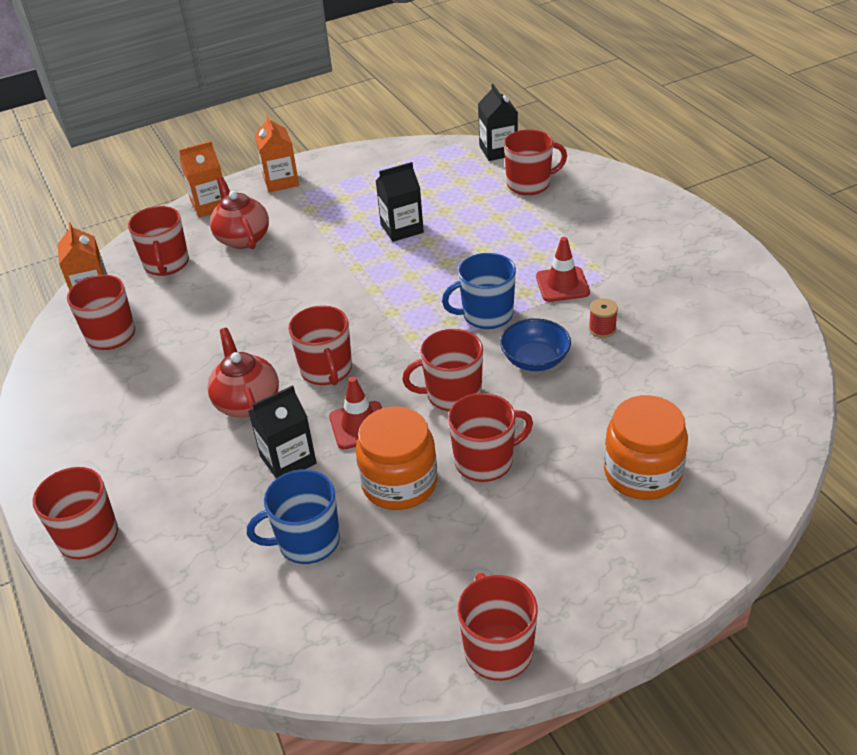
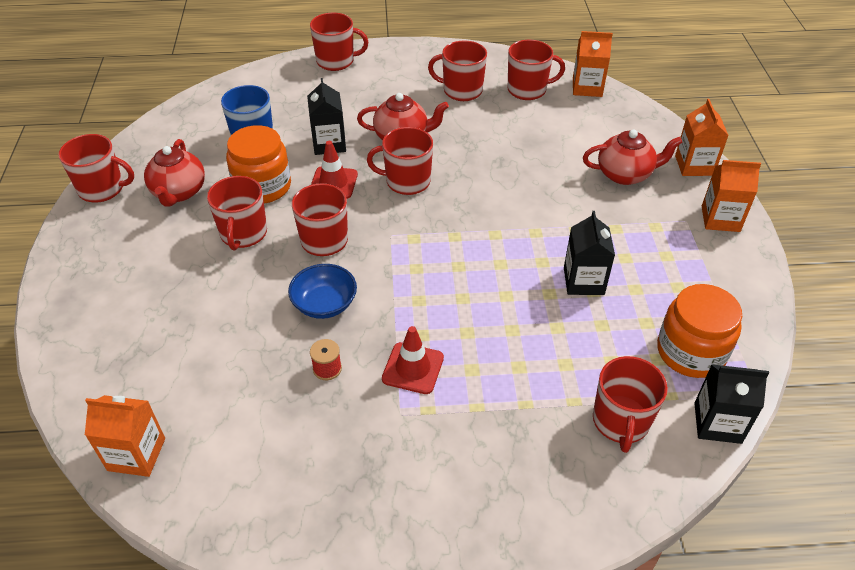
camera: 110 degrees right, 5 degrees up
(166, 264) = (607, 127): red mug -> red mug (461, 91)
(455, 559) = (179, 192): none -> red teapot
(486, 315) = (407, 294): blue mug -> none
(642, 473) = (152, 315): orange jar -> orange jar (691, 352)
(777, 398) = (136, 454): none -> orange carton

